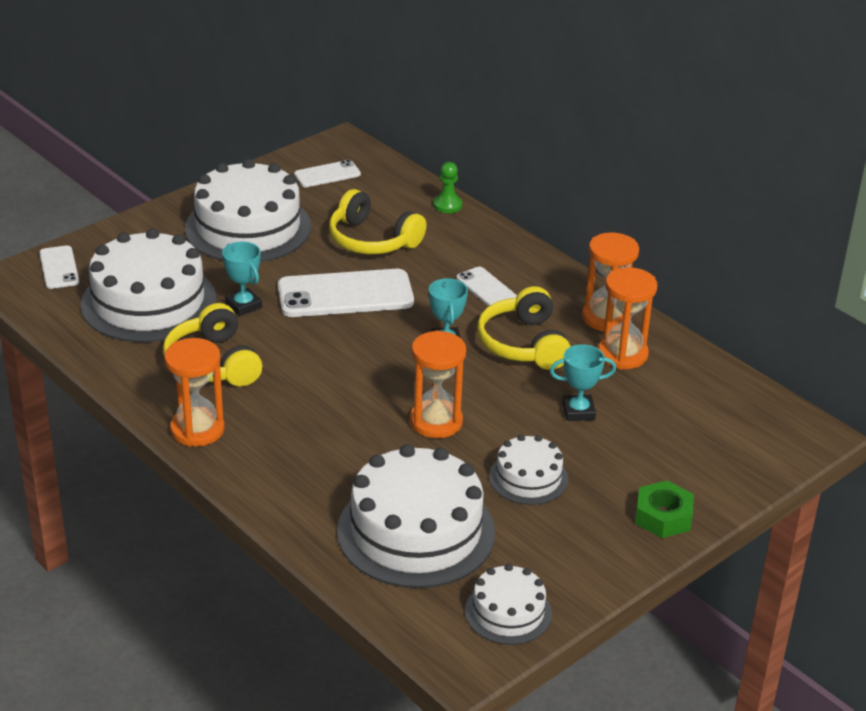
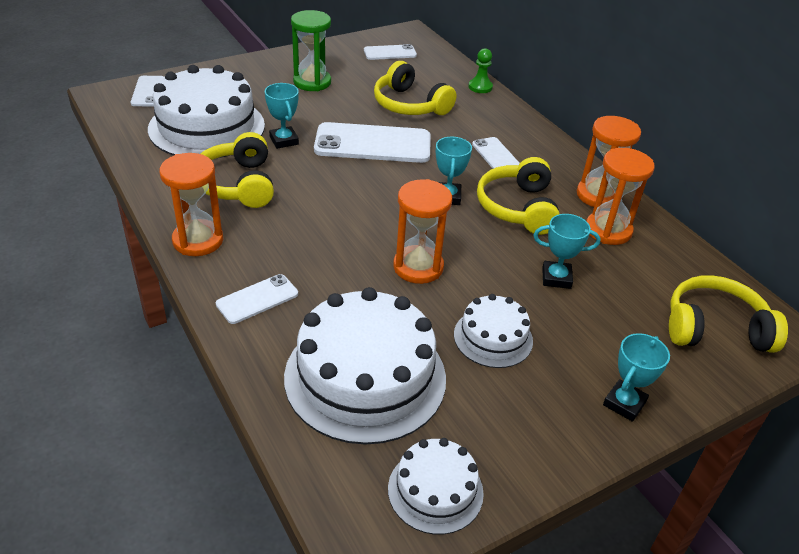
camera: 10 degrees right, 5 degrees up
(248, 227) = (312, 82): white cake -> green hourglass
(284, 478) = (257, 299): none -> white phone
(663, 516) = (624, 403): green nut -> turquoise trophy
(740, 436) = (715, 328): none -> yellow headphones

